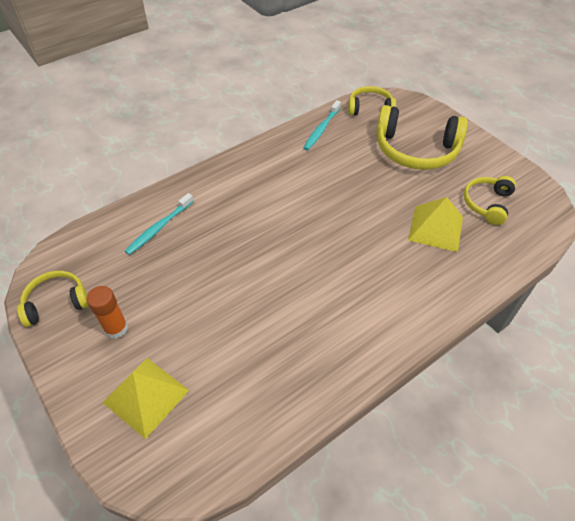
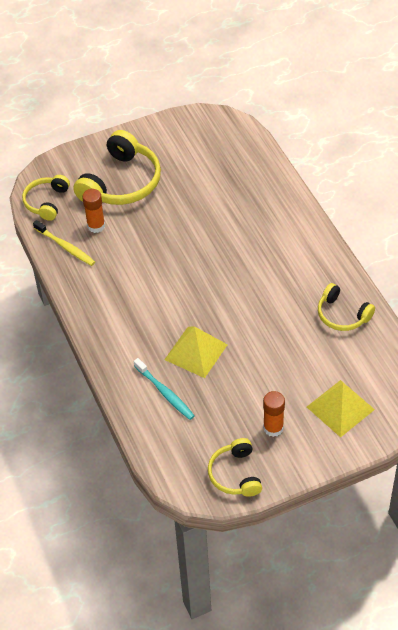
camera: 75 degrees left, 0 degrees up
(321, 129) = (65, 247): turquoise toothbrush -> yellow toothbrush
(354, 143) = (96, 226): none -> orange glue stick
(436, 228) = (221, 195): yellow pyramid -> yellow pyramid (196, 352)
(487, 204) = (203, 155): yellow headphones -> yellow headphones (342, 315)

